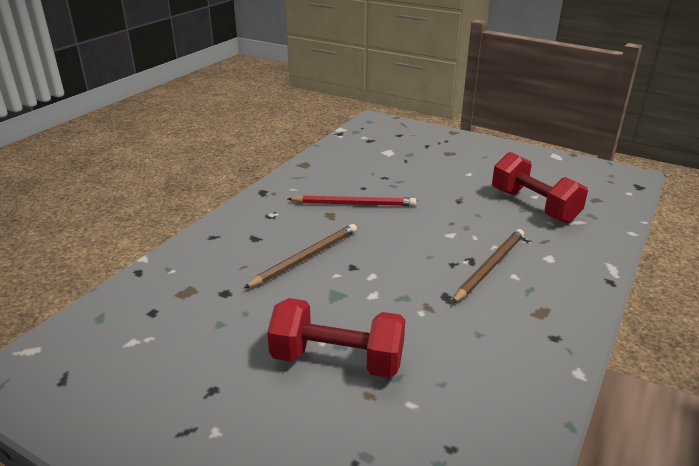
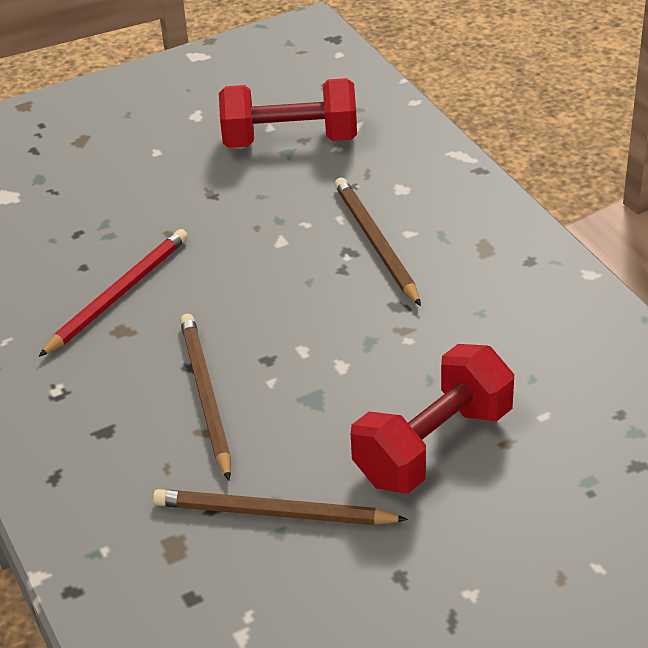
camera: 55 degrees left, 10 degrees up
(233, 316) = (273, 513): none -> brown pencil

